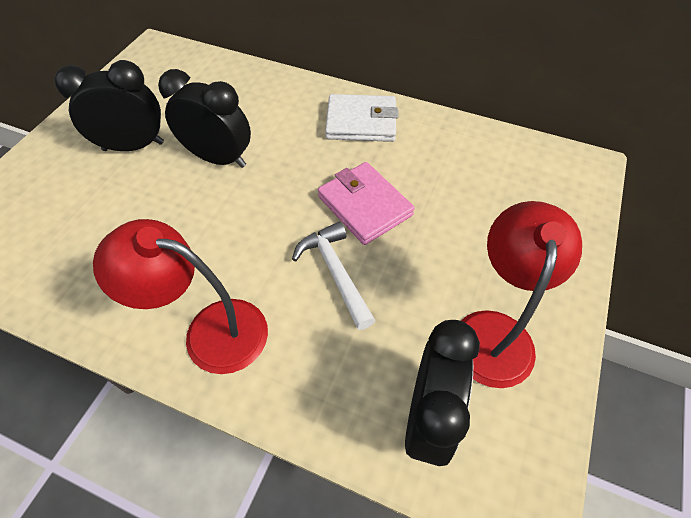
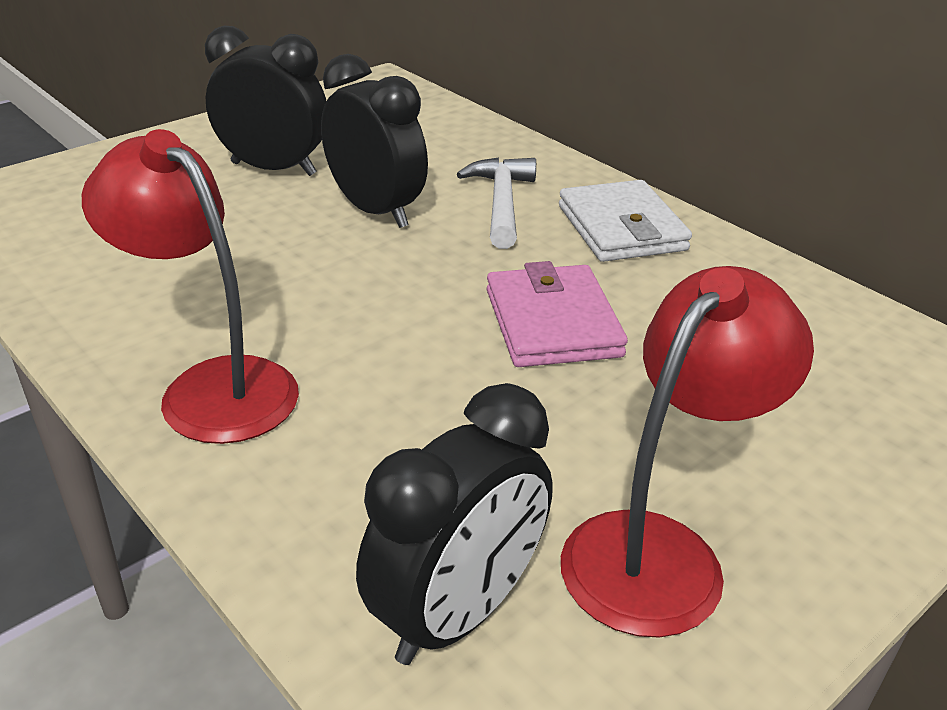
camera: 25 degrees right, 20 degrees down
(336, 273) = (445, 385): white hammer -> white hammer (501, 203)
(361, 122) = (621, 228): white wallet -> white wallet turned 45 degrees clockwise

